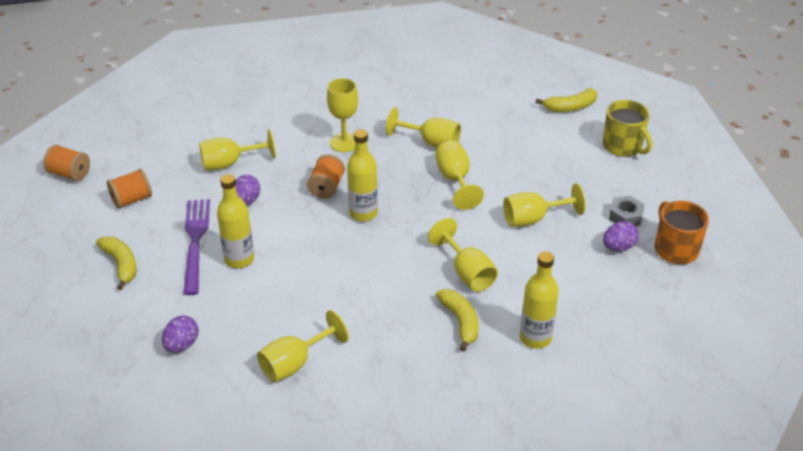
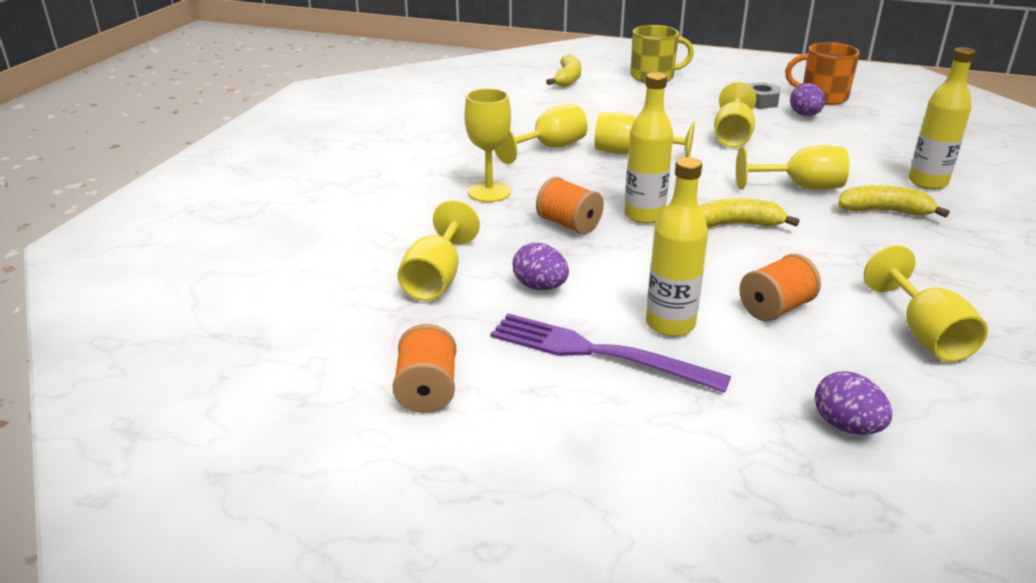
camera: 60 degrees left, 10 degrees down
(69, 174) = (268, 448): orange spool -> orange spool (775, 308)
(121, 264) = (596, 444): yellow banana -> yellow banana (736, 224)

